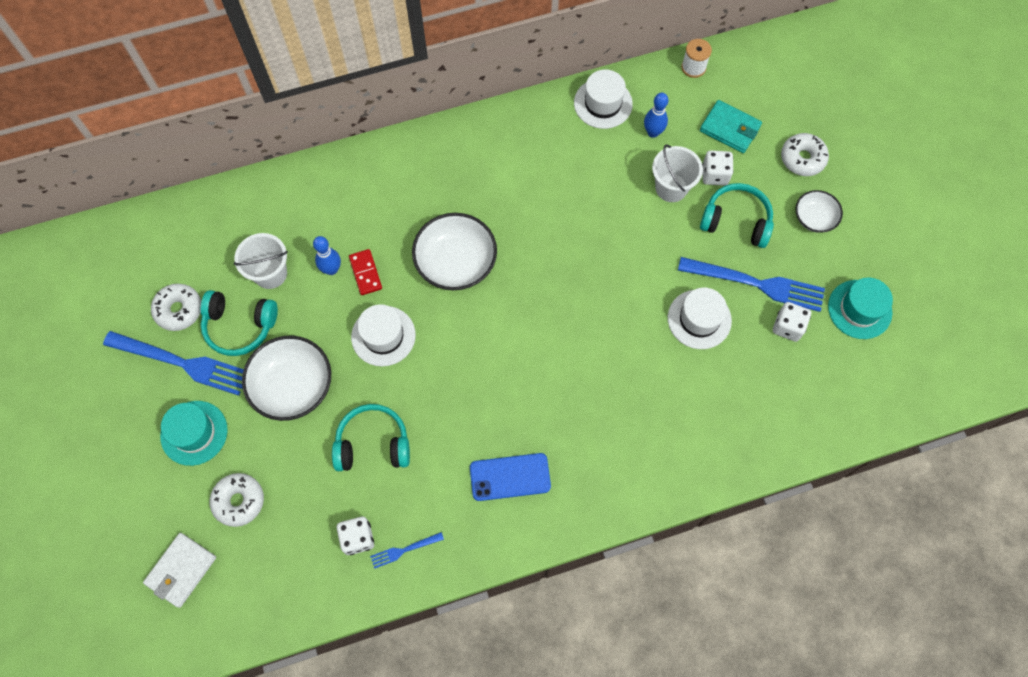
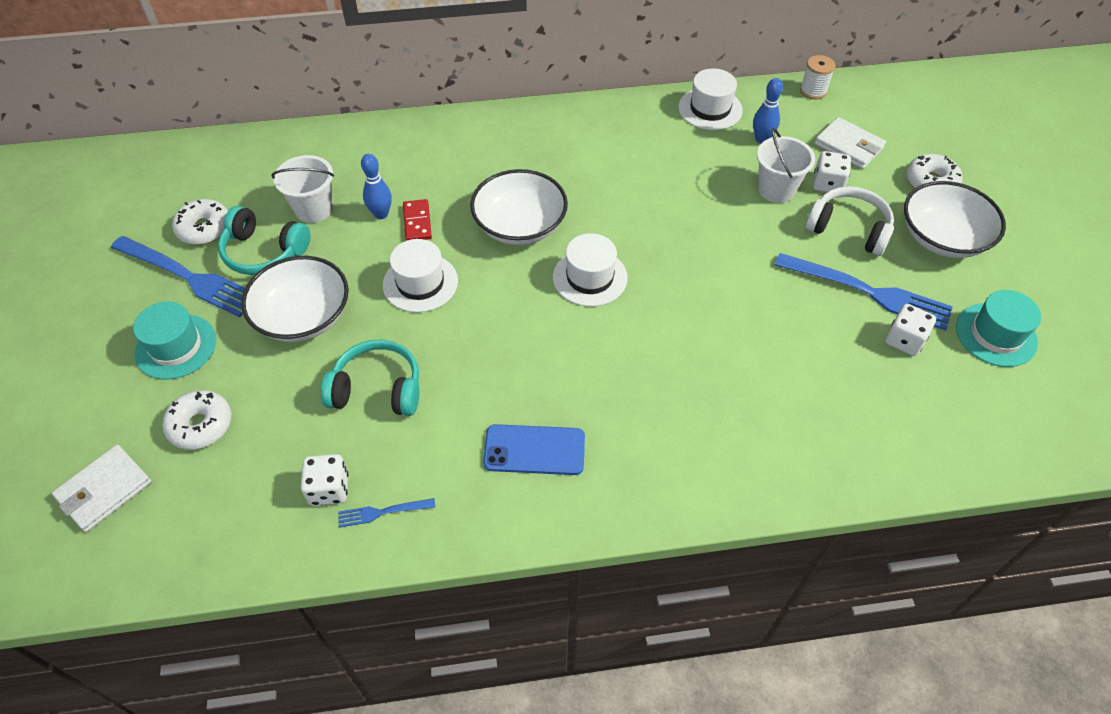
camera: 10 degrees right, 15 degrees down
(699, 319) = (795, 317): white hat -> white hat (590, 277)
(730, 129) = (848, 146): turquoise wallet -> white wallet
(736, 221) = (848, 229): turquoise headphones -> white headphones
(814, 218) = (942, 238): white bowl -> white bowl, size x1.76

